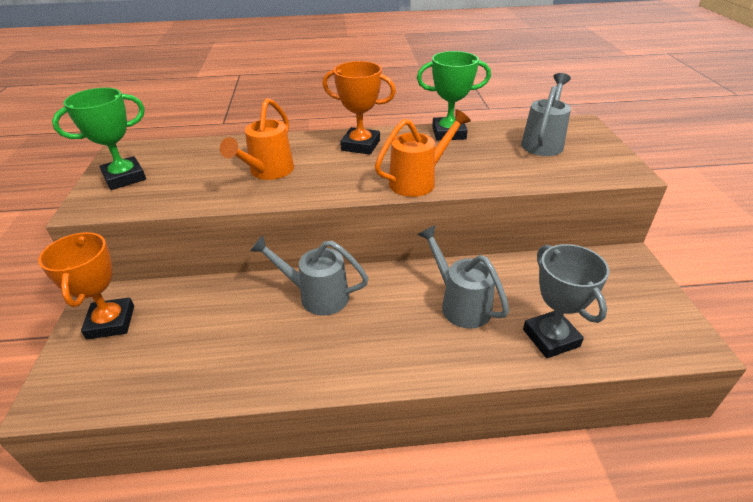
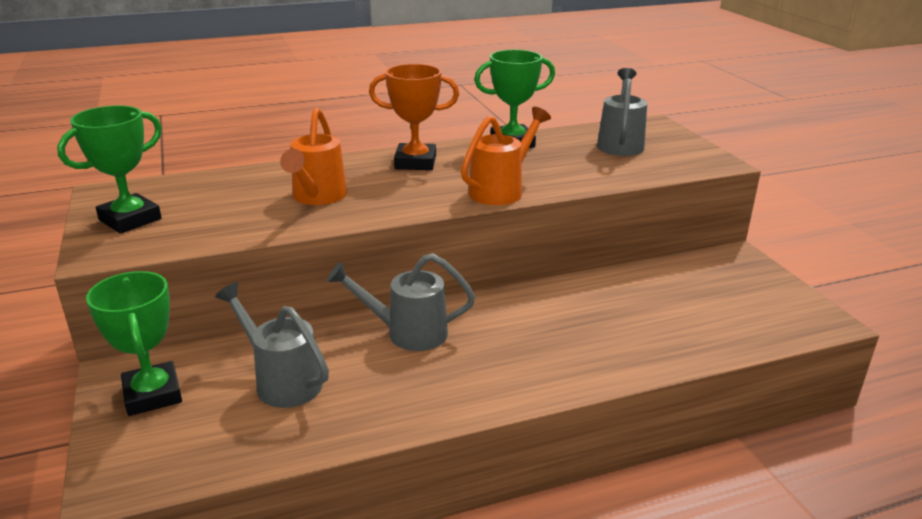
camera: 15 degrees left, 10 degrees down
(111, 322) = (153, 394): orange trophy -> green trophy
(460, 304) = (577, 319): grey watering can -> grey watering can (282, 381)
(551, 338) = (684, 336): grey trophy -> none

